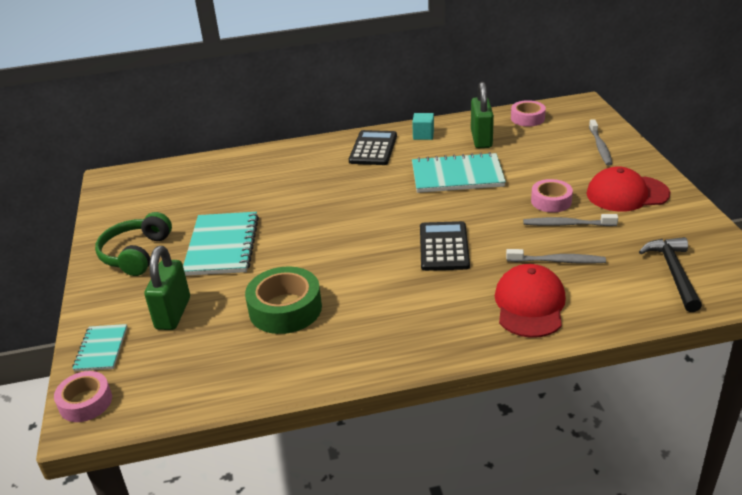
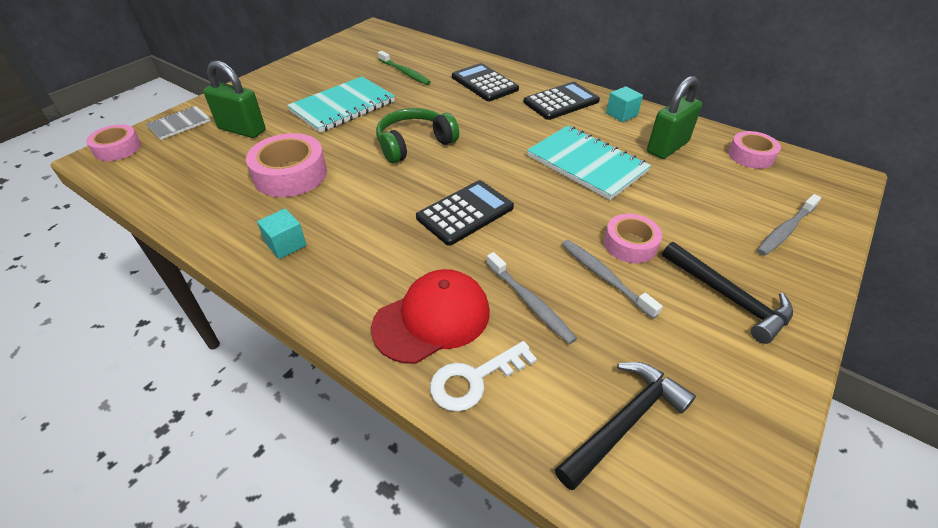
camera: 45 degrees right, 10 degrees up
(101, 349) = (179, 124): turquoise notebook -> grey notebook
(136, 254) = (297, 81): green headphones -> green headphones (414, 144)
(173, 313) = (242, 130): green padlock -> green padlock turned 60 degrees clockwise
(219, 194) = (405, 72): none -> green toothbrush
(285, 309) = (290, 174): green tape -> pink tape
(297, 166) = (484, 83): none -> black calculator
(376, 342) = (286, 244): none -> turquoise cube
(595, 310) = (474, 379): none -> white key
(627, 194) = (728, 297): red cap -> black hammer

